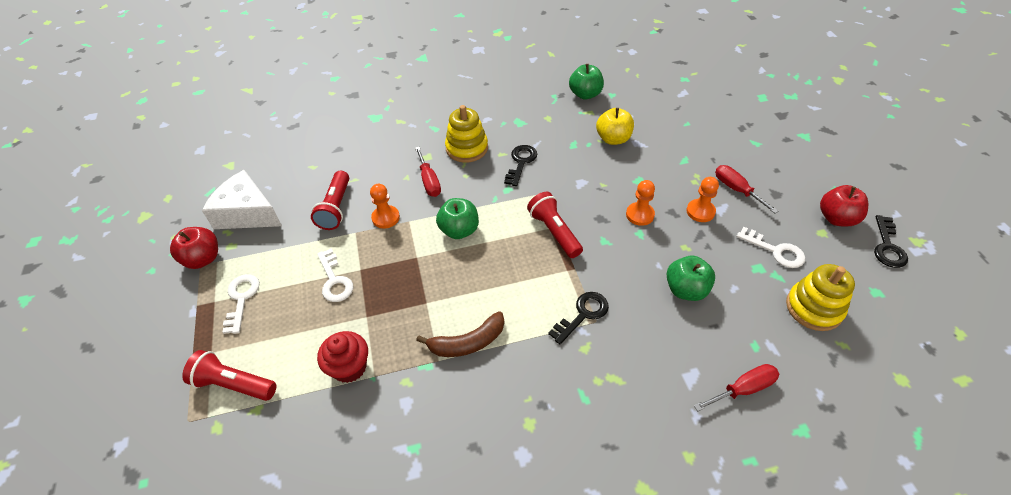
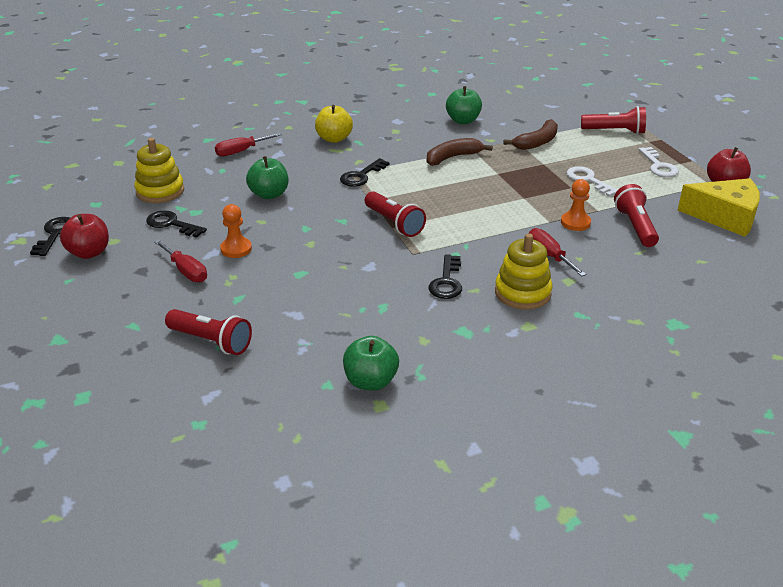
camera: 170 degrees right, 15 degrees down
(247, 213) = (725, 217): white cheese -> yellow cheese
(349, 367) = (537, 142): red cupcake -> brown banana
(459, 230) = (492, 218): green apple -> green apple (463, 121)
(613, 139) = (328, 317): yellow apple -> yellow apple (334, 139)
(640, 215) = (303, 242): orange pawn -> none
(694, 127) = (211, 341): none -> red flashlight
(775, 250) = (172, 224): white key -> black key

